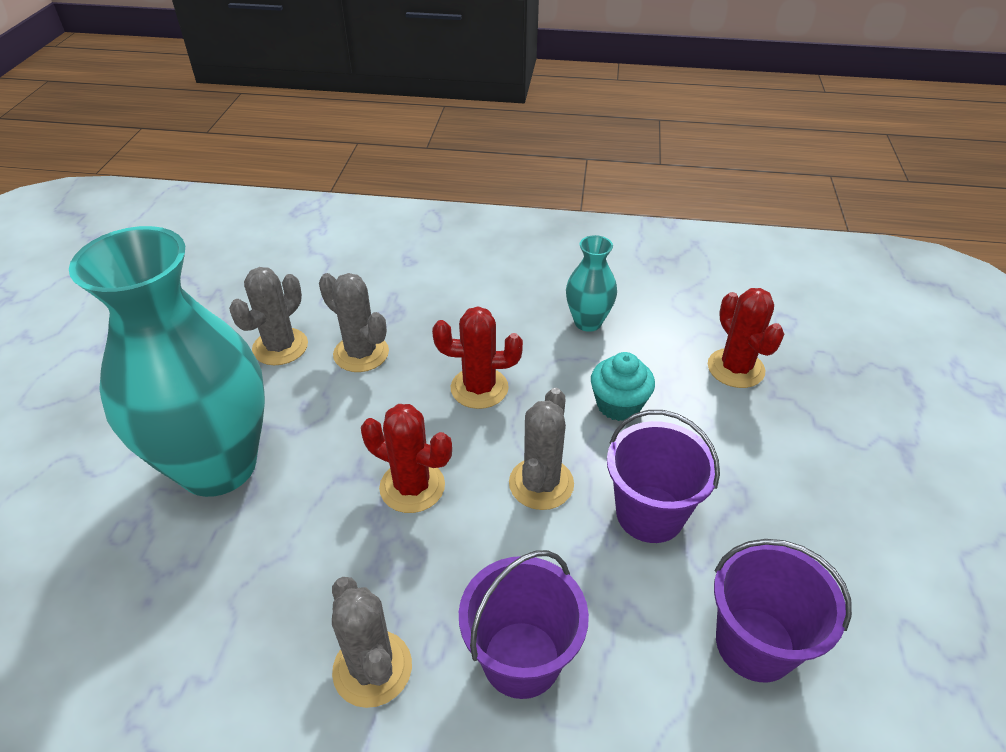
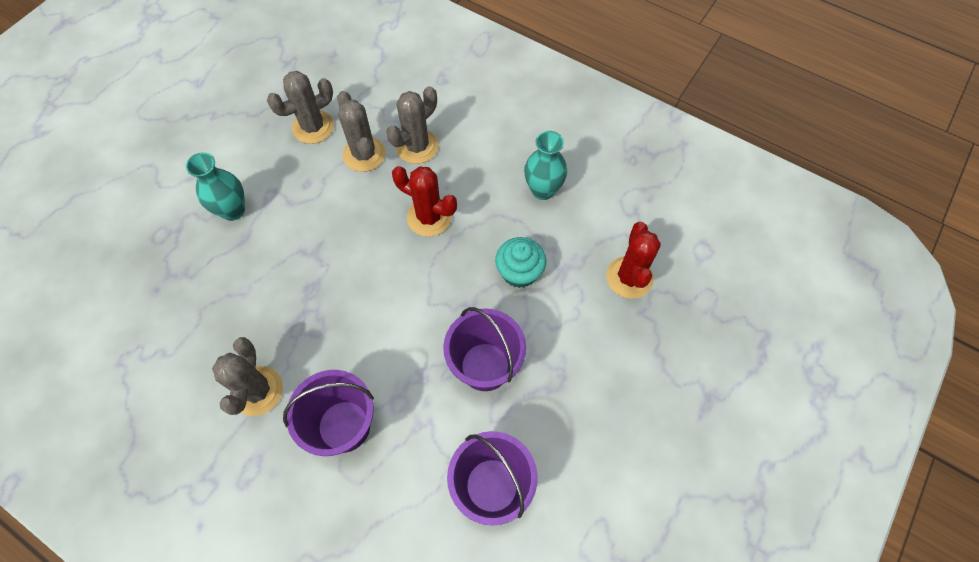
camera: 25 degrees right, 20 degrees up
(218, 466) = (233, 210): turquoise vase -> turquoise vase, size x0.44
(412, 486) = (343, 278): red cactus -> none
(541, 483) = (426, 312): grey cactus -> grey cactus (417, 146)

